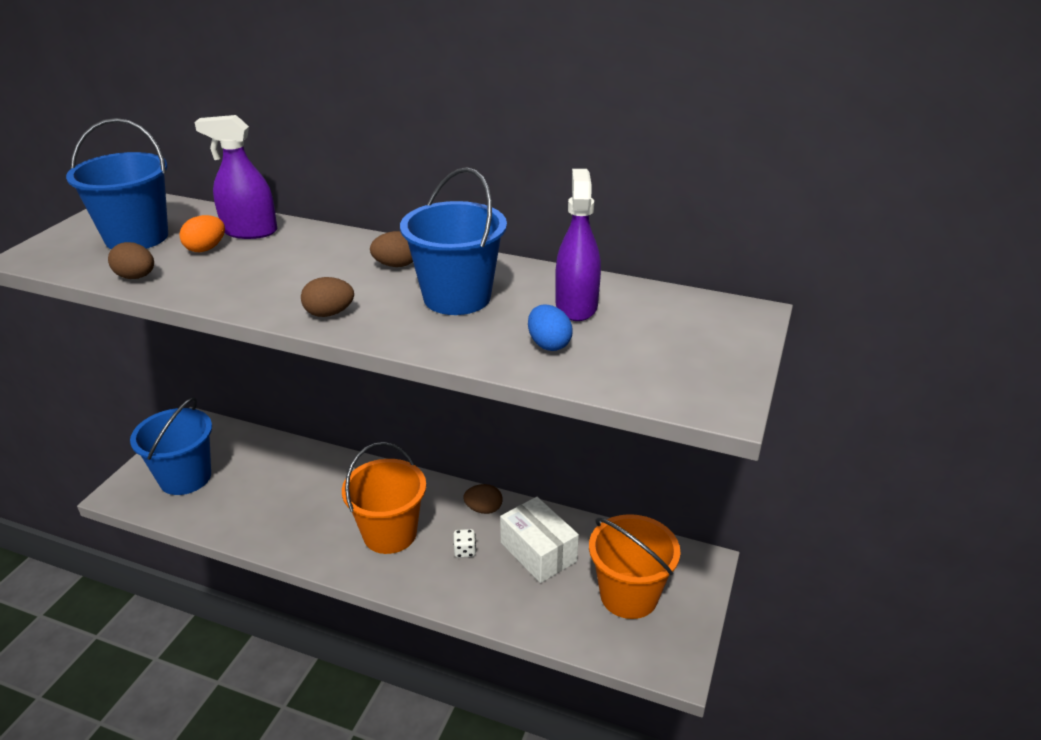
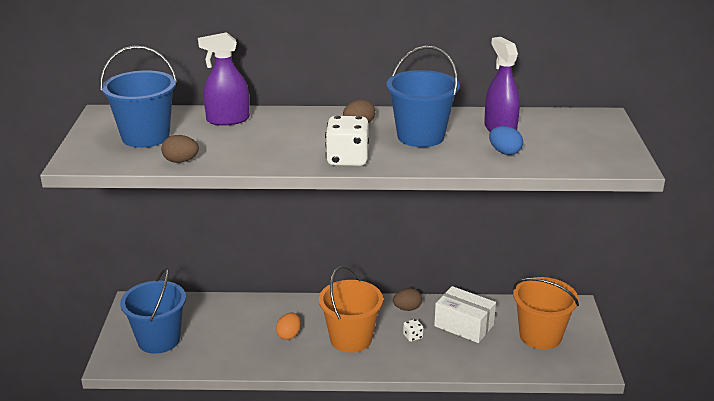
camera: 20 degrees left, 5 degrees down
(206, 249) = (209, 135): orange egg -> orange egg (289, 335)
(329, 313) = (347, 159): brown egg -> white dice

